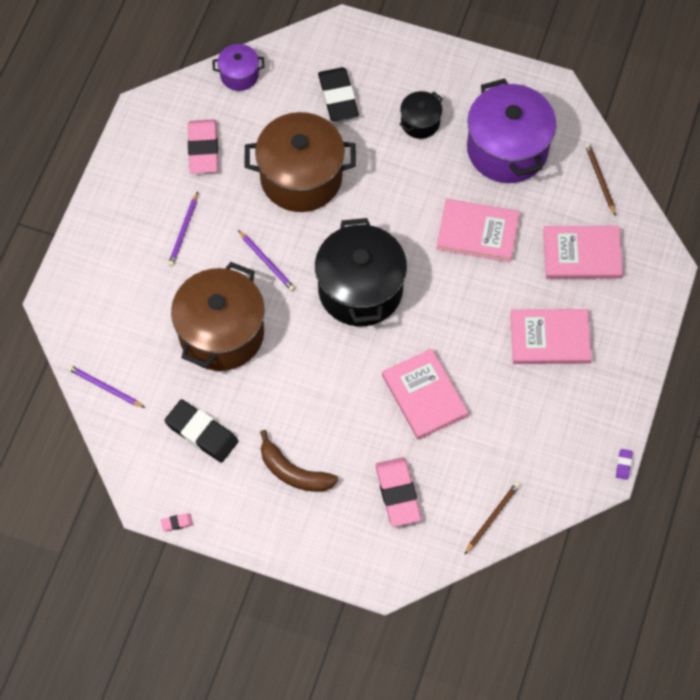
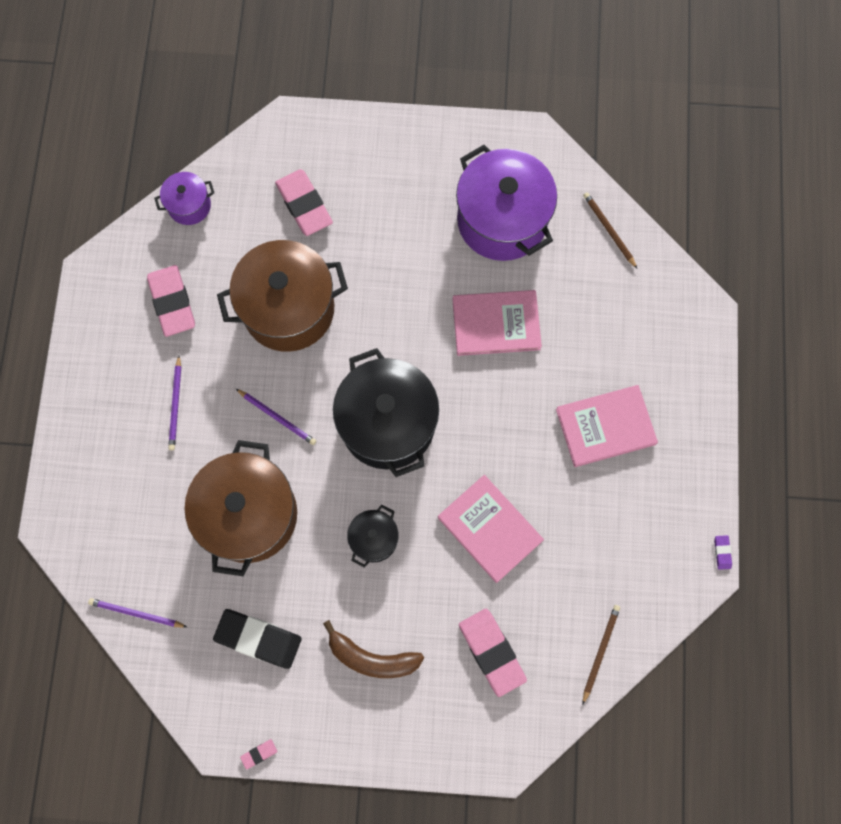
camera: 15 degrees left, 10 degrees up
(338, 97) = (304, 205): black eraser -> pink eraser
(420, 122) = (400, 212): black pot -> black pot (374, 539)
(582, 254) = (613, 321): pink book -> none

